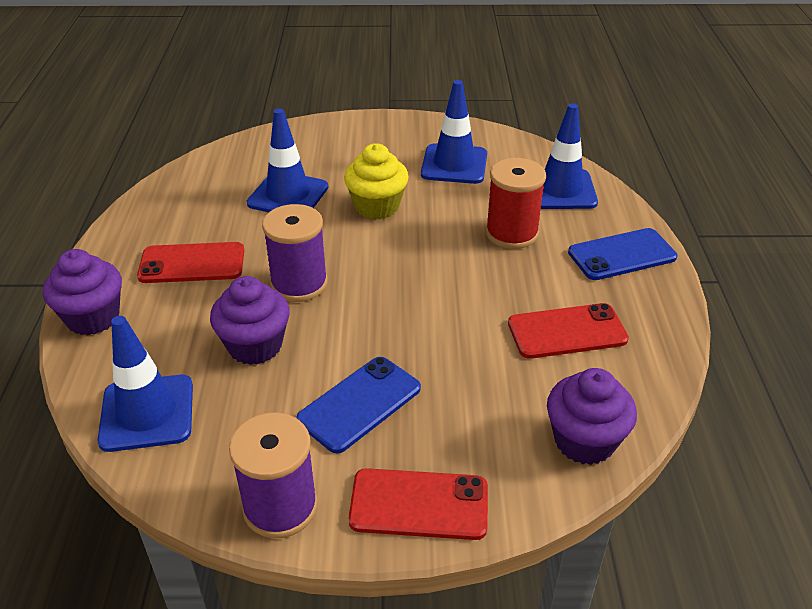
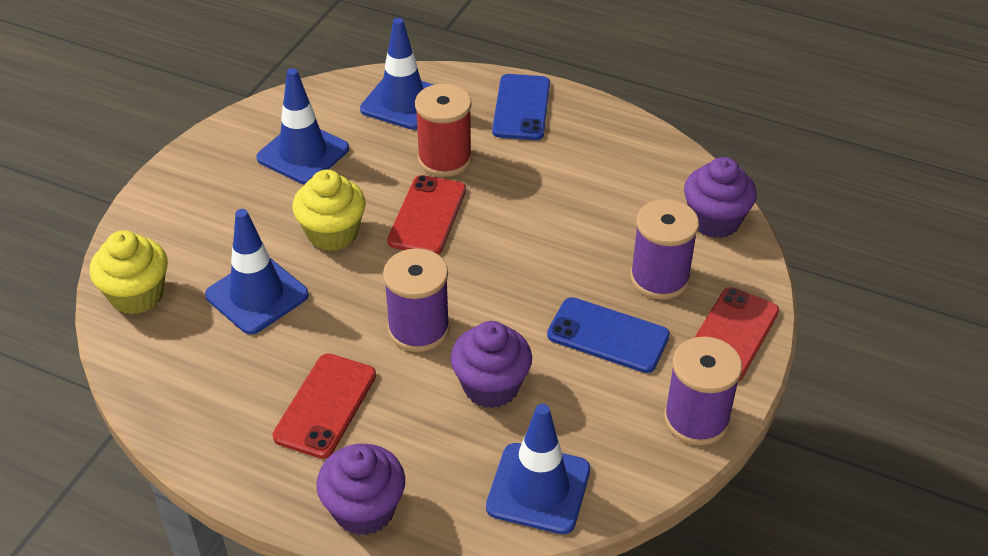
camera: 65 degrees left, 5 degrees up
(257, 149) = (137, 295): none -> yellow cupcake
(360, 404) = (608, 335): blue phone -> blue phone turned 45 degrees counterclockwise
(463, 420) = (659, 278): none -> purple spool
(567, 332) = (595, 180): red phone -> red phone (427, 216)

